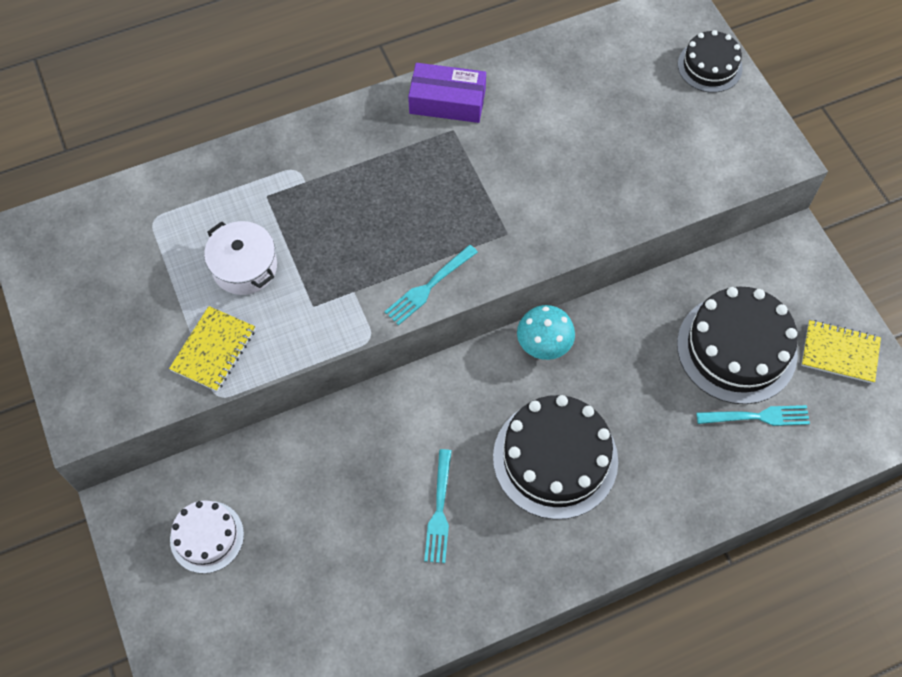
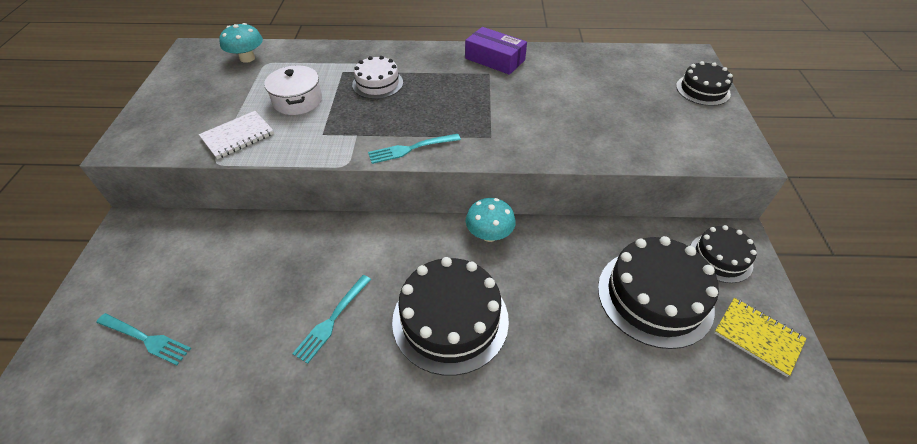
camera: 25 degrees right, 15 degrees down
(119, 220) = (247, 58): none -> turquoise mushroom
(207, 537) = (158, 266): white cake -> white cake (377, 83)
(214, 350) = (238, 136): yellow notebook -> white notebook
(757, 417) = (653, 360): turquoise fork -> turquoise fork (145, 339)
(784, 275) = (720, 257): none -> black cake

